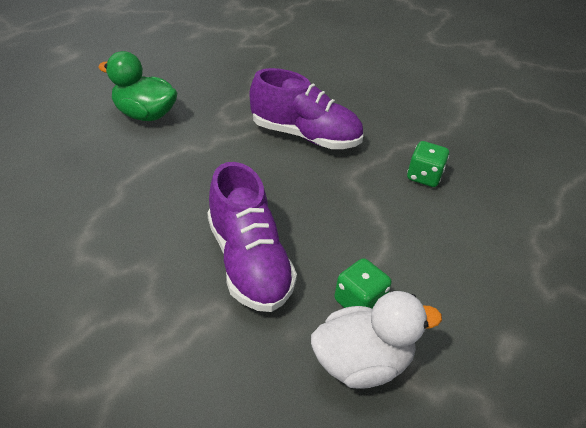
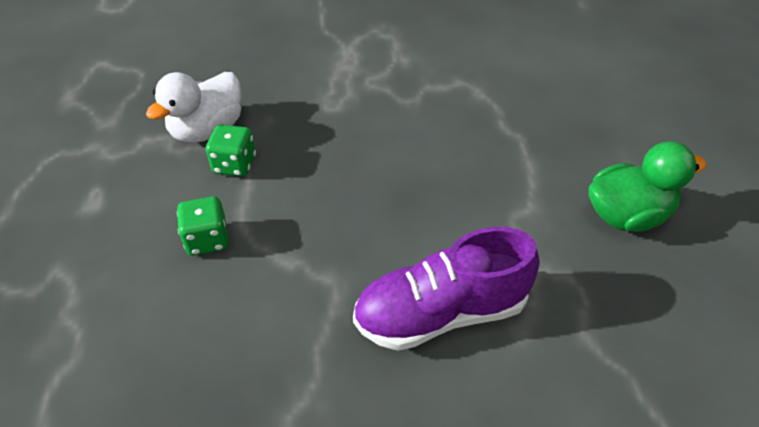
camera: 145 degrees right, 5 degrees up
(248, 261) = (346, 143): purple shoe -> none
(424, 177) = (249, 348): green dice -> green dice (207, 239)

